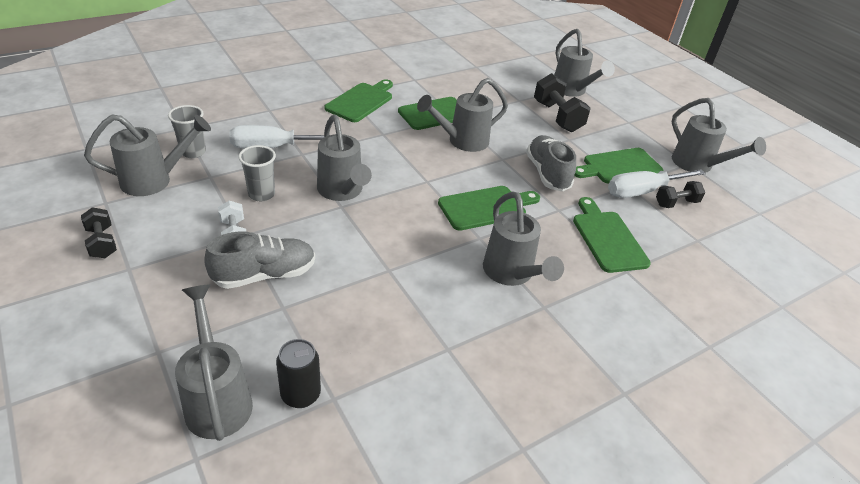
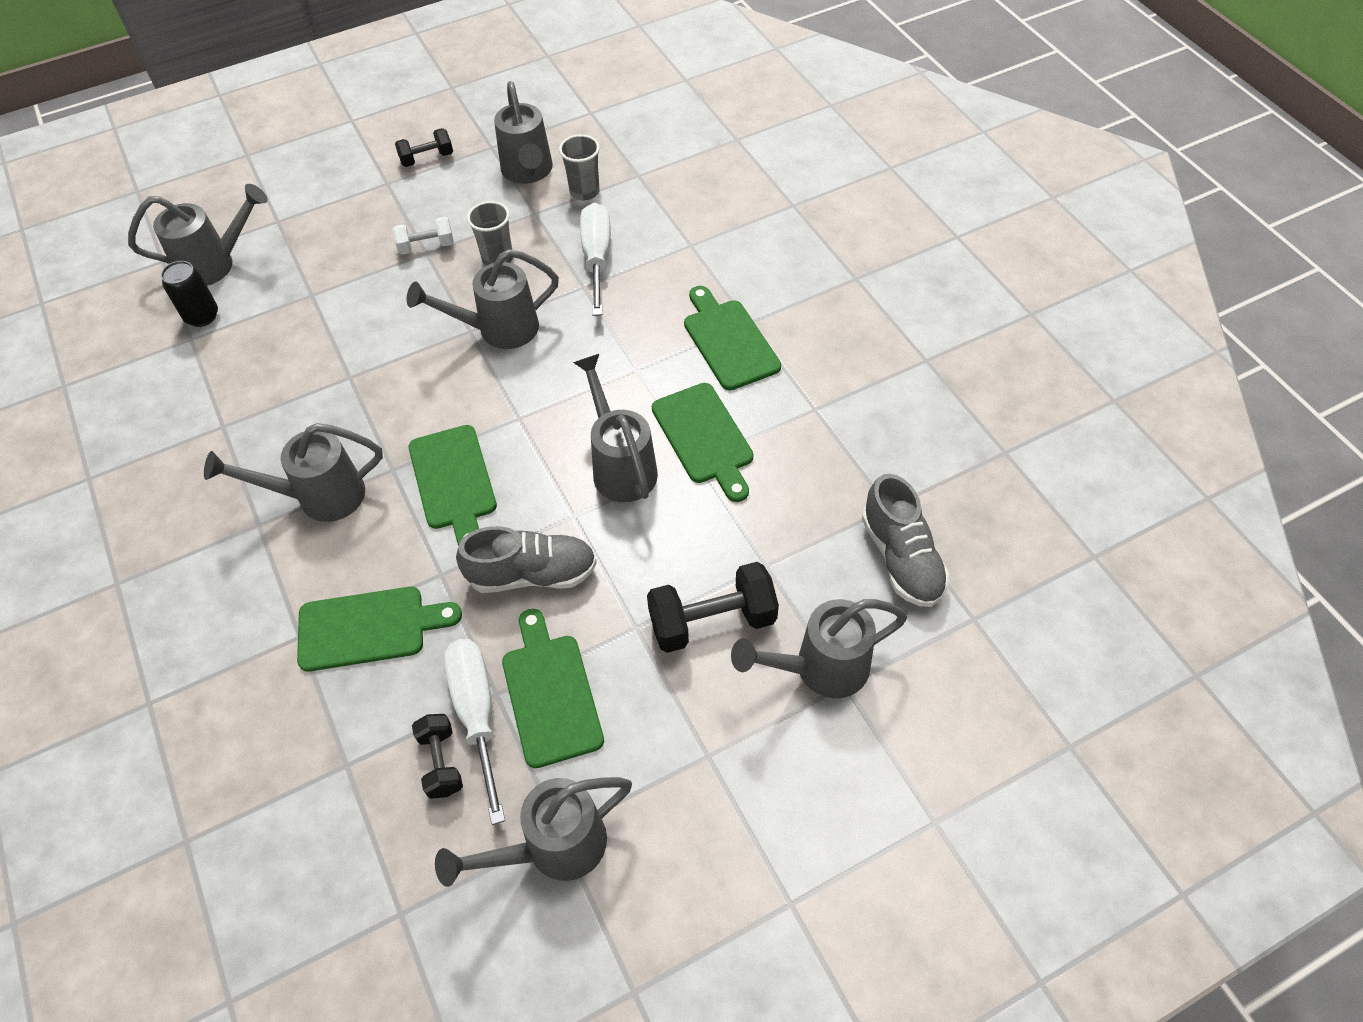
camera: 100 degrees right, 15 degrees up
(264, 275) = (360, 276): grey shoe -> grey shoe (901, 558)
(361, 101) = (729, 341): green cutting board -> green cutting board turned 150 degrees counterclockwise

